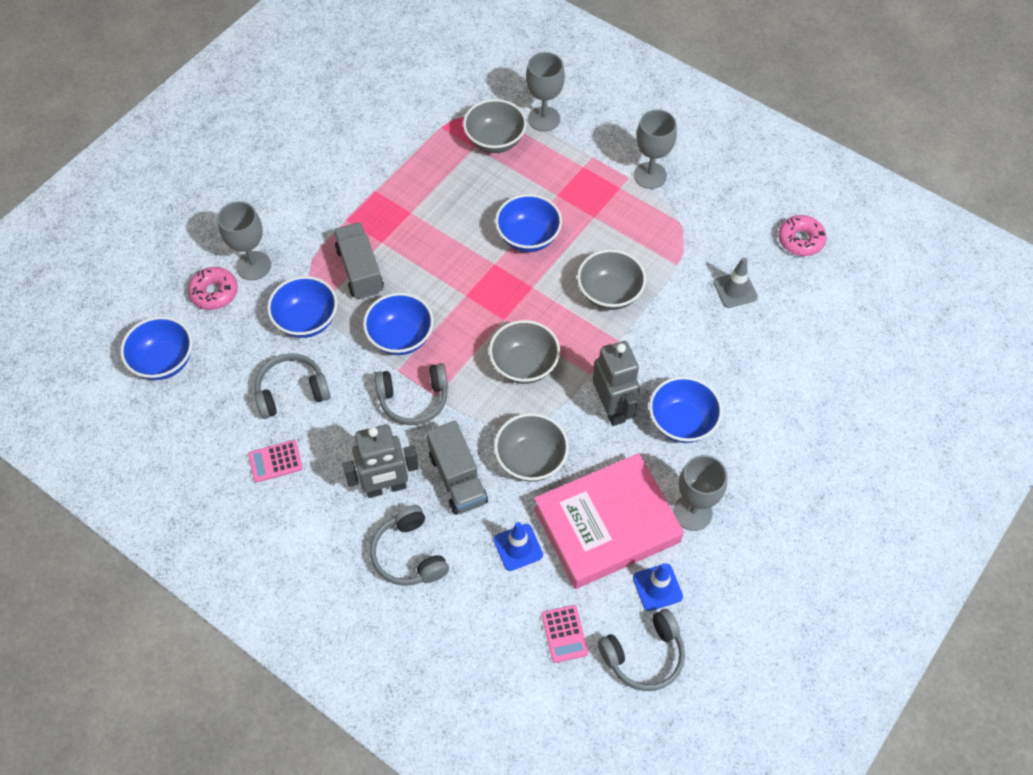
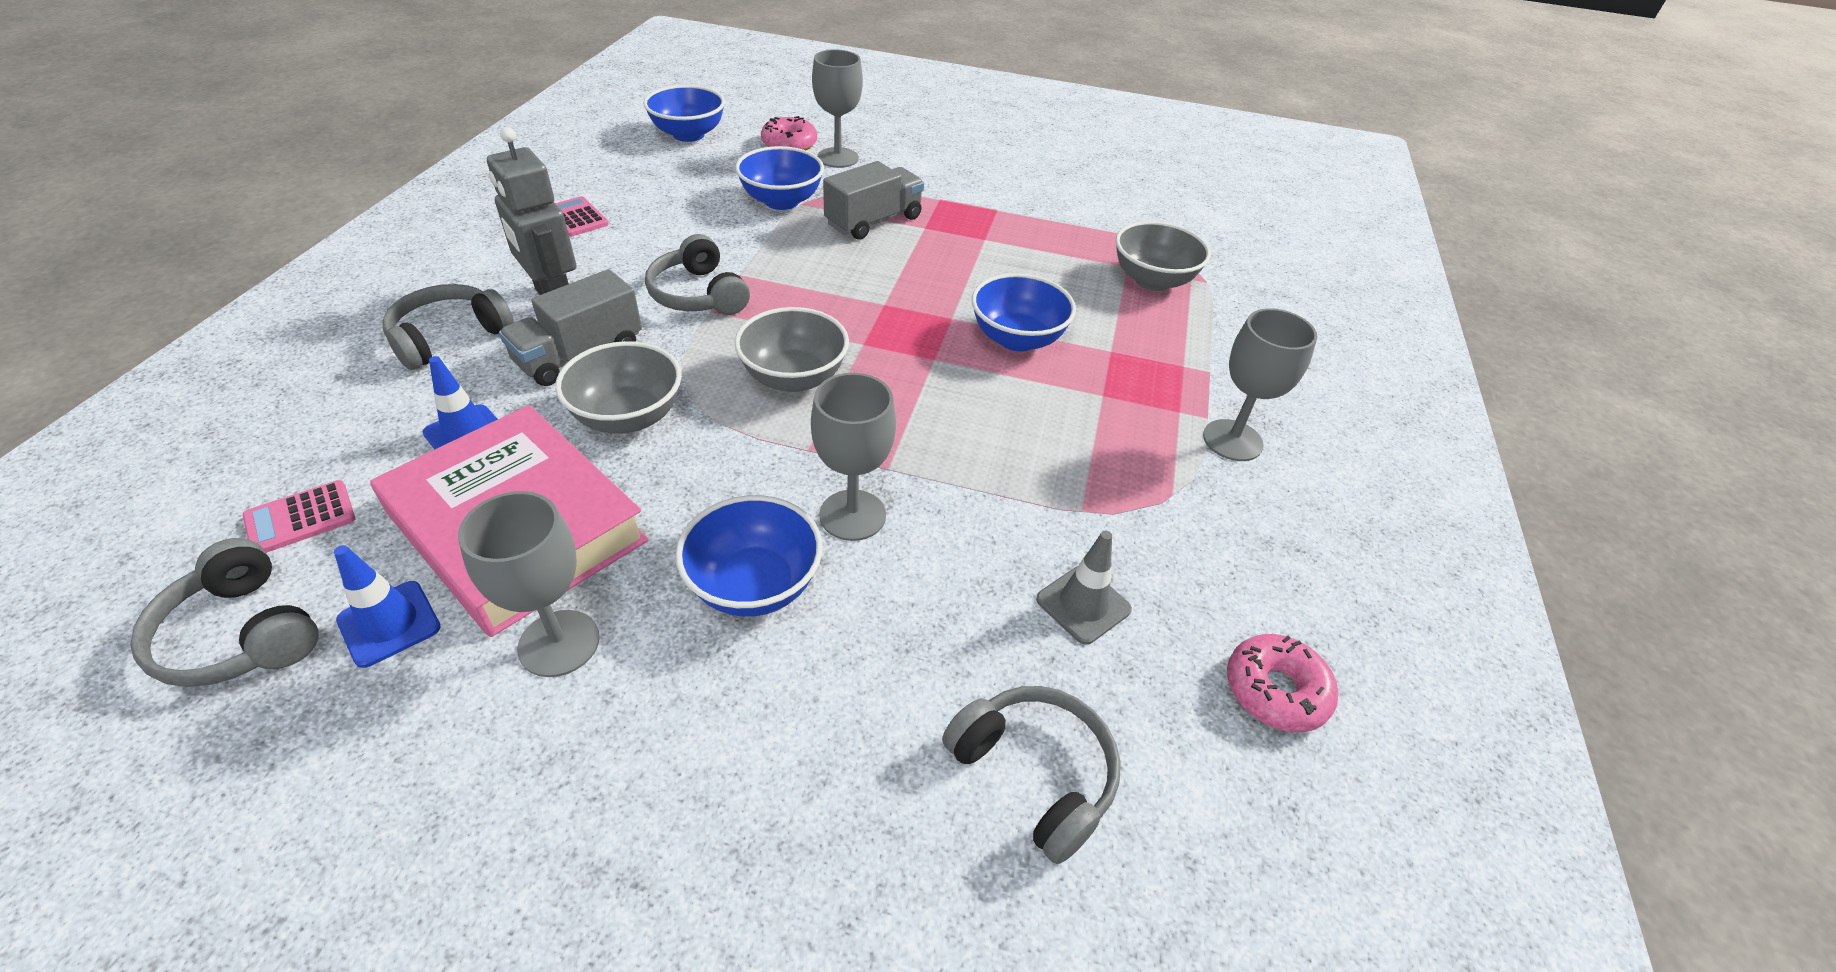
camera: 65 degrees right, 15 degrees down
(291, 391) = (678, 210): grey headphones -> grey headphones (1034, 774)
(400, 337) = (790, 267): blue bowl -> none
(544, 119) = (1230, 314): grey goblet -> grey goblet (852, 515)
(609, 293) = (972, 440): grey bowl -> none
(612, 408) = (752, 487): grey robot -> none

